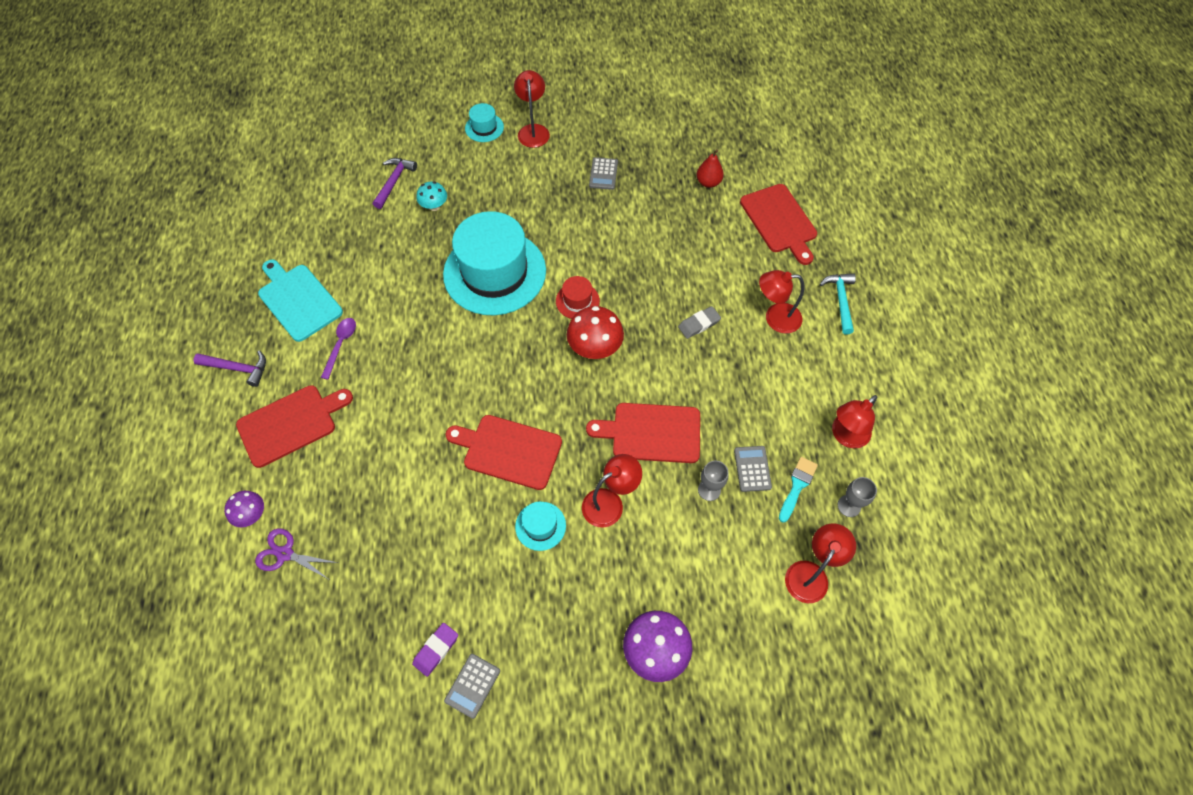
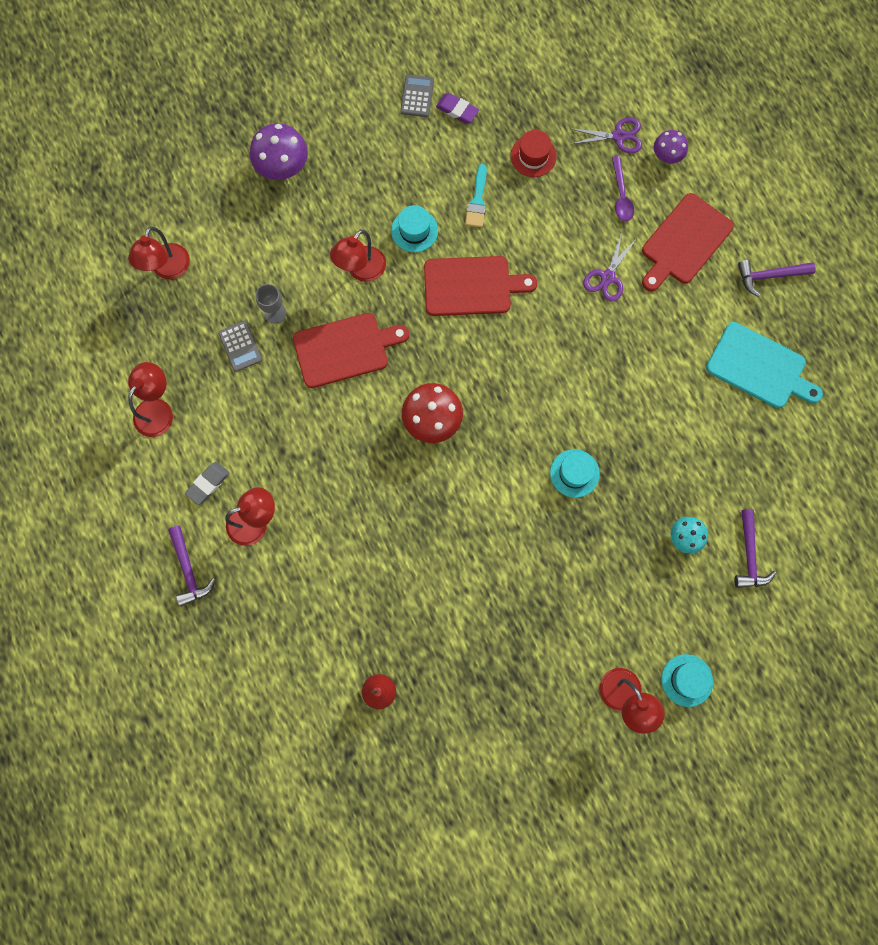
camera: 160 degrees right, 15 degrees up
(341, 345) = (686, 334): purple spoon -> purple spoon (621, 195)
(379, 416) = (607, 277): none -> purple scissors
(436, 650) = (457, 110): purple eraser -> purple eraser turned 75 degrees counterclockwise
(494, 272) = (574, 473): turquoise hat -> turquoise hat, size x0.42
(577, 301) = (471, 469): red hat -> red hat (533, 156)
(603, 174) = (510, 658): grey calculator -> none
(699, 324) = (334, 486): grey eraser -> grey eraser (208, 484)
(779, 221) = (279, 660): red cutting board -> none
(797, 486) = (195, 344): turquoise brush -> turquoise brush (477, 201)
(840, 301) = (189, 570): turquoise hammer -> purple hammer
(849, 506) = (144, 341): grey goblet -> none

